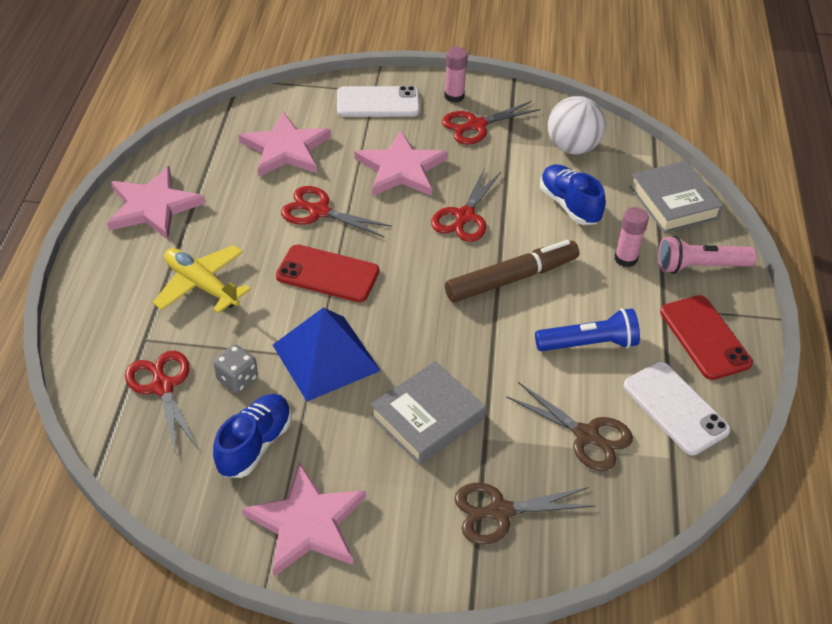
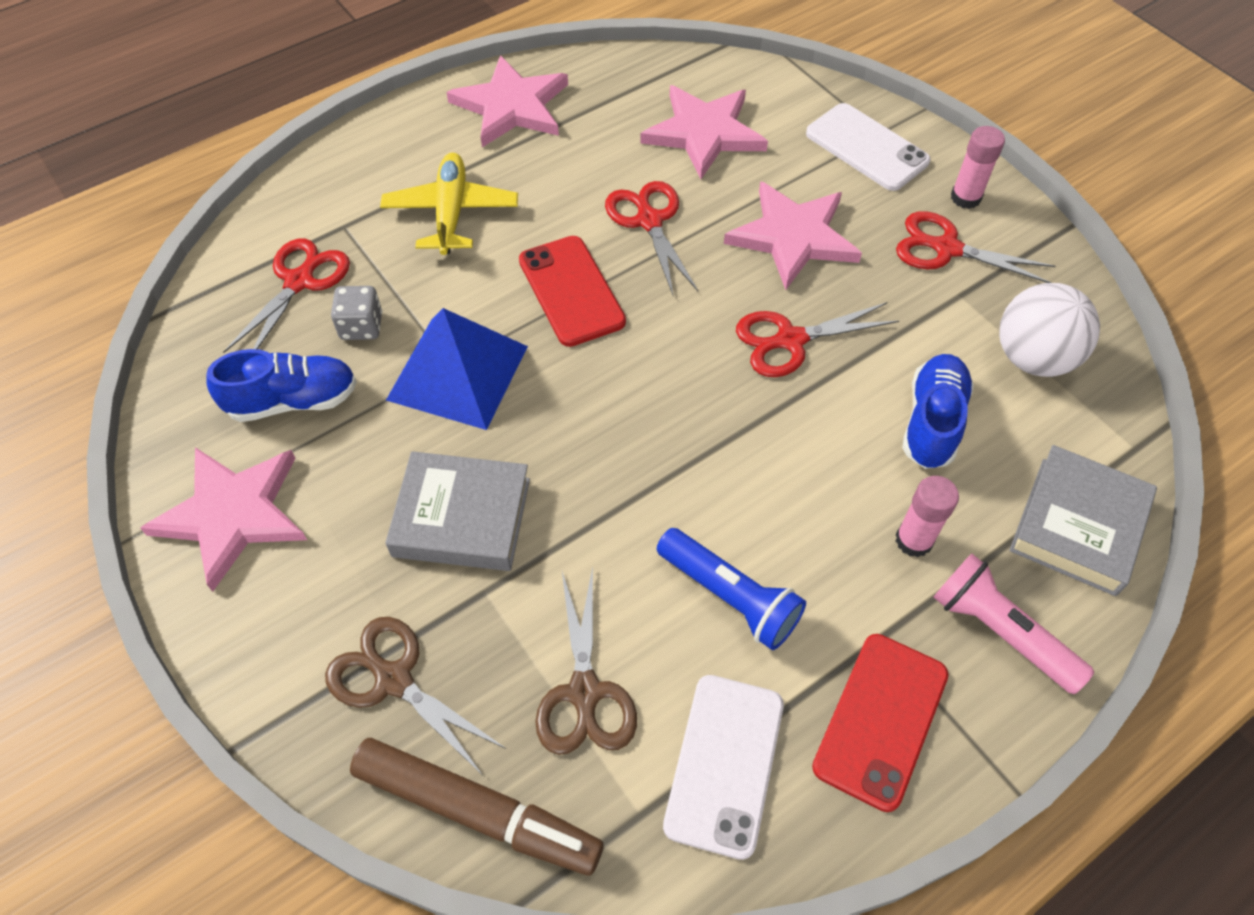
camera: 50 degrees right, 10 degrees up
(511, 279) = (746, 449): brown marker -> brown marker (477, 811)

